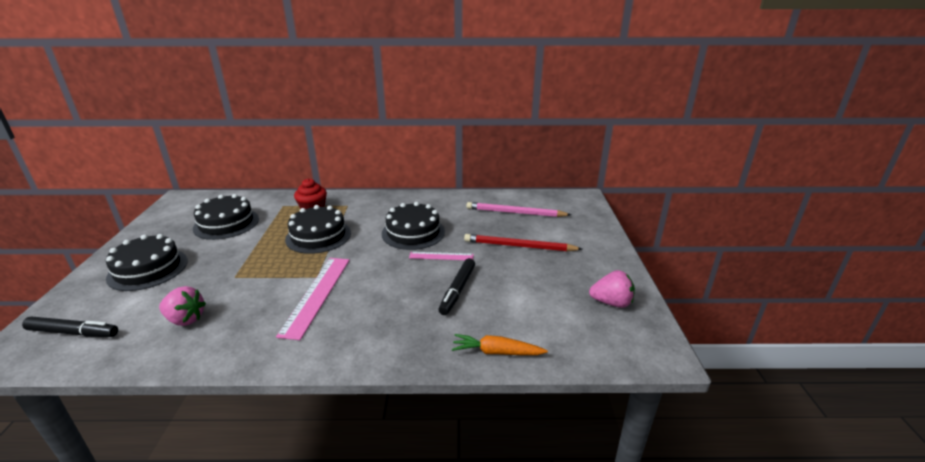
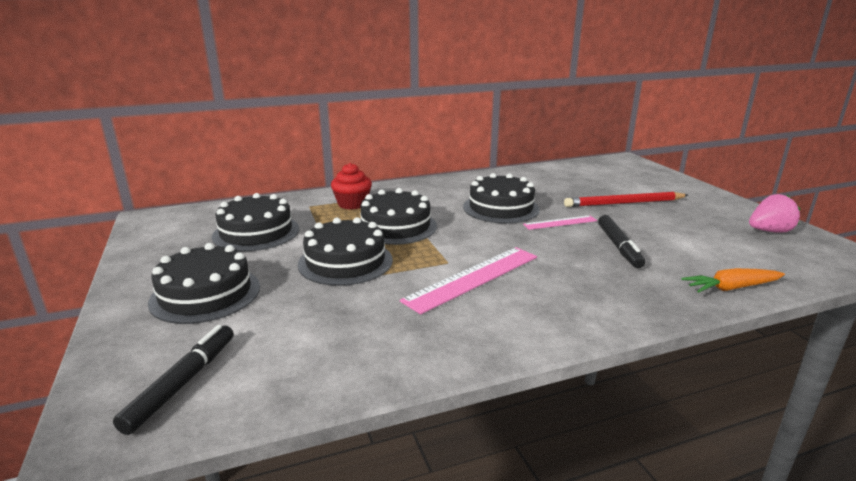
camera: 20 degrees left, 5 degrees down
(73, 333) = (183, 383): black marker -> black marker turned 60 degrees counterclockwise
(185, 319) = (337, 333): pink strawberry -> none
(252, 261) = (345, 262): none -> black cake
(317, 295) = (473, 278): pink ruler -> pink ruler turned 60 degrees clockwise
(515, 213) = (580, 178): pink pencil -> none

